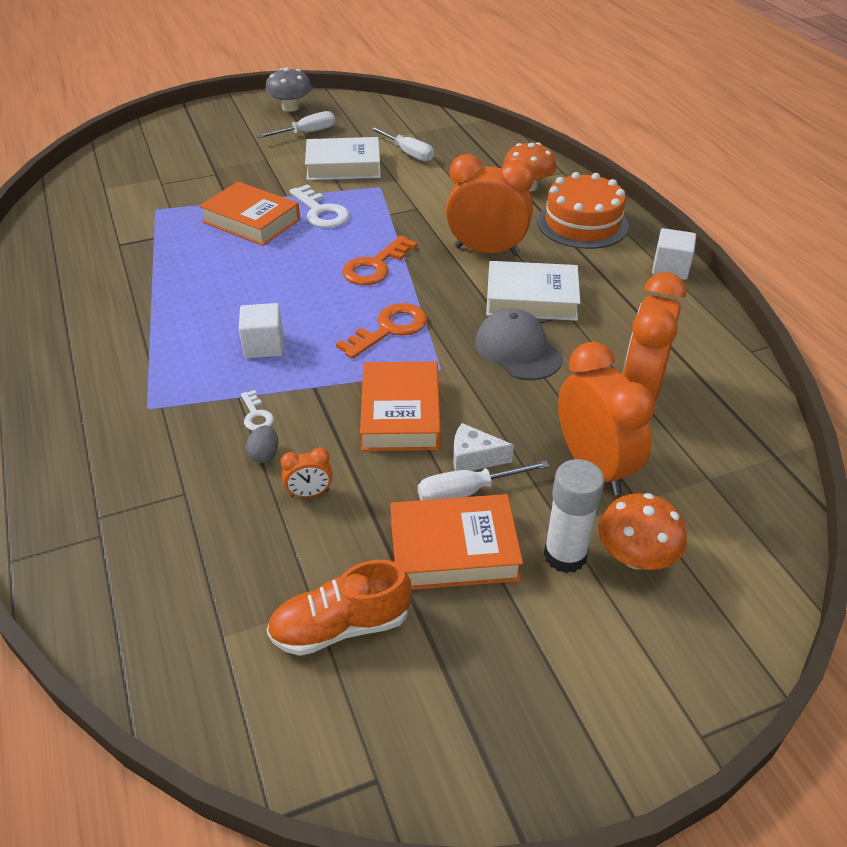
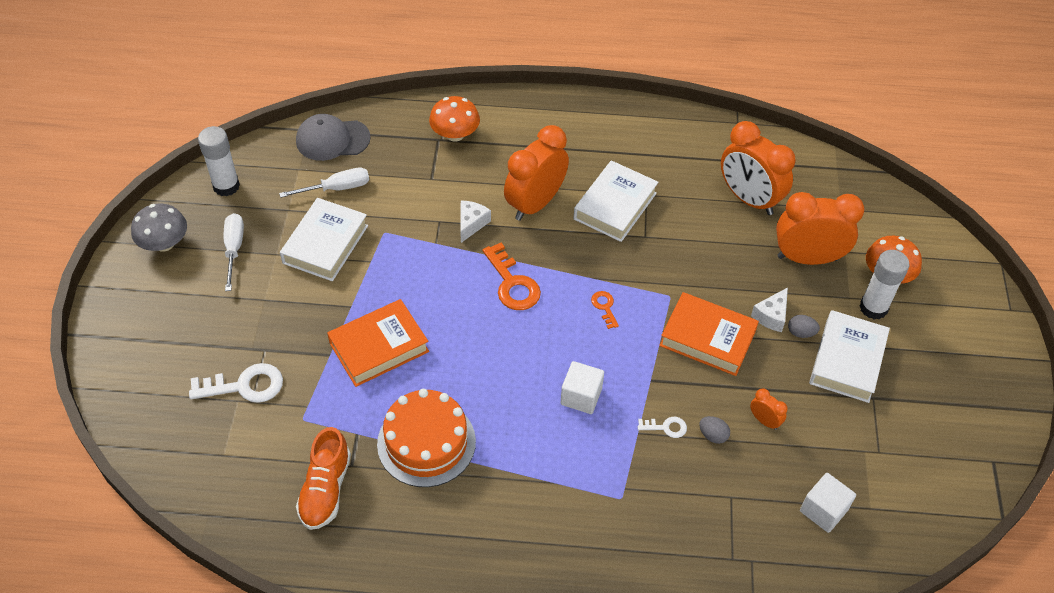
camera: 65 degrees left, 10 degrees up
(309, 493) = (764, 421): orange clock -> orange clock turned 60 degrees counterclockwise
(321, 212) = (399, 290): white key -> white key (244, 386)
(341, 627) = (885, 442): orange shoe -> orange shoe (325, 489)
(366, 112) = (226, 186): none -> white glue stick
(389, 329) = (604, 307): orange key -> orange key, size x0.53
(428, 224) = (471, 224): none -> white cheese
(453, 550) = (847, 361): orange book -> white book
(467, 492) = (801, 333): white screwdriver -> grey egg
(518, 349) = (671, 242): grey cap -> grey cap (332, 140)
(582, 223) = (534, 129): orange cake -> orange cake (426, 442)
(670, 268) = (624, 111): white cube -> white cube (823, 510)

